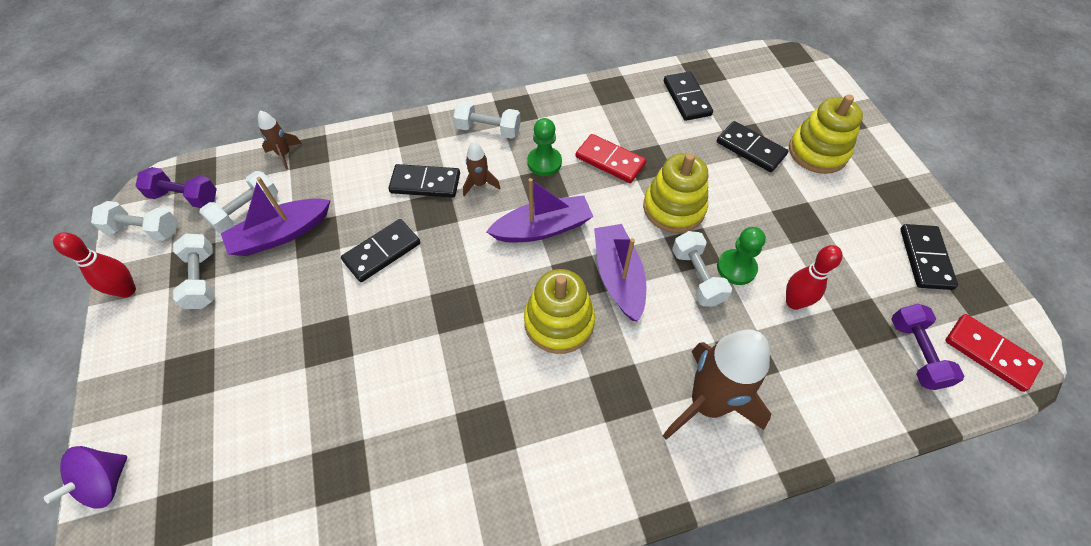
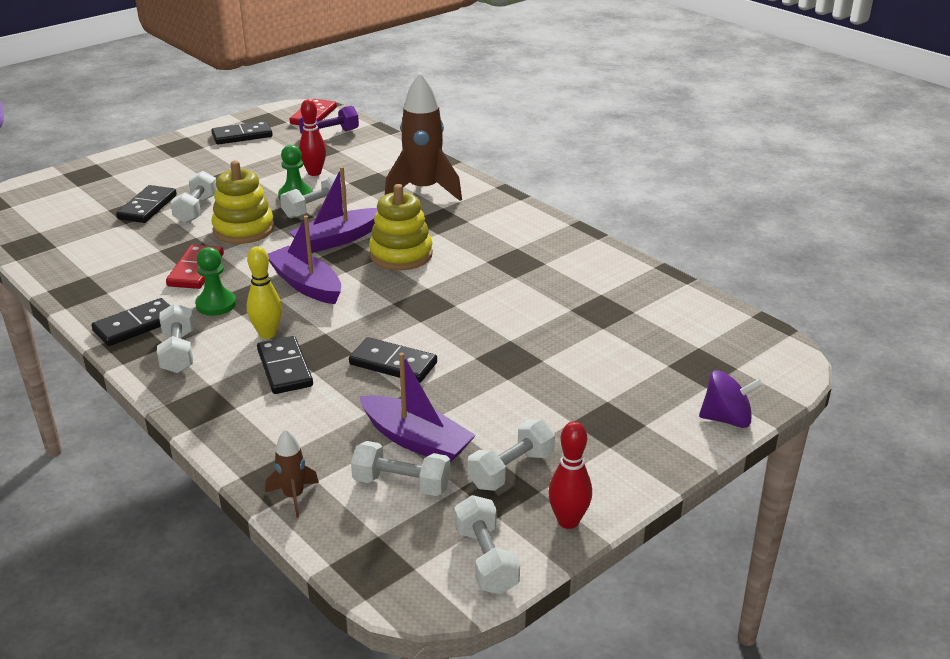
camera: 115 degrees left, 25 degrees down
(184, 197) = (414, 552): purple dumbbell -> none
(480, 184) = (267, 334): brown rocket -> yellow bowling pin
(686, 98) = (80, 247): black domino -> black domino (136, 325)
(732, 182) = (196, 209): none -> white dumbbell
(817, 152) = (139, 179): yellow stacking toy -> none

